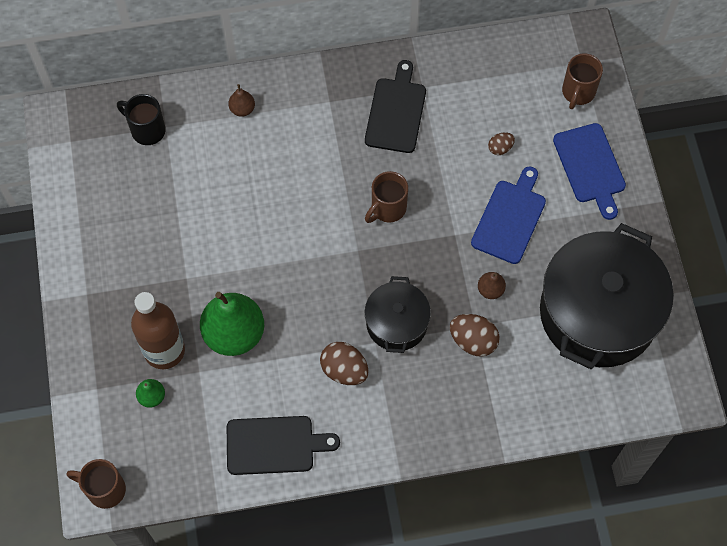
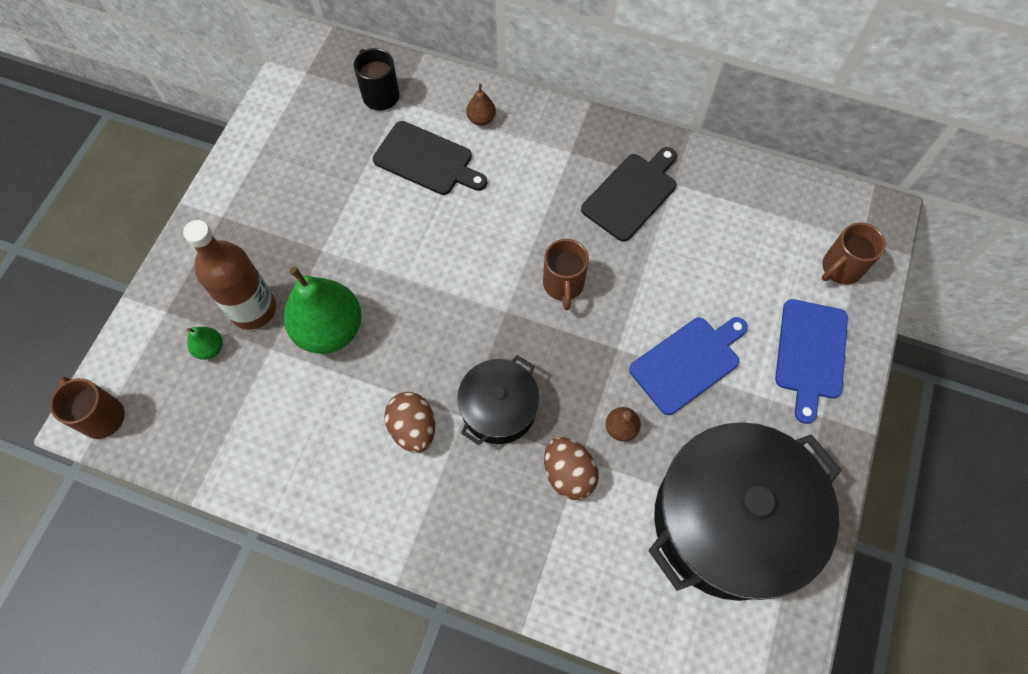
camera: 30 degrees right, 0 degrees up
(274, 445) = (292, 468): black cutting board -> black cutting board (427, 160)
(387, 208) = (563, 285): brown mug -> brown mug turned 75 degrees counterclockwise
(500, 148) = (720, 284): brown egg -> none

